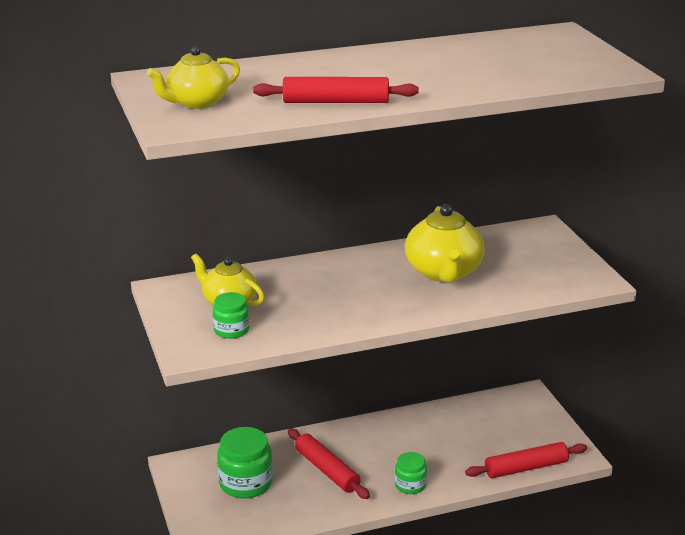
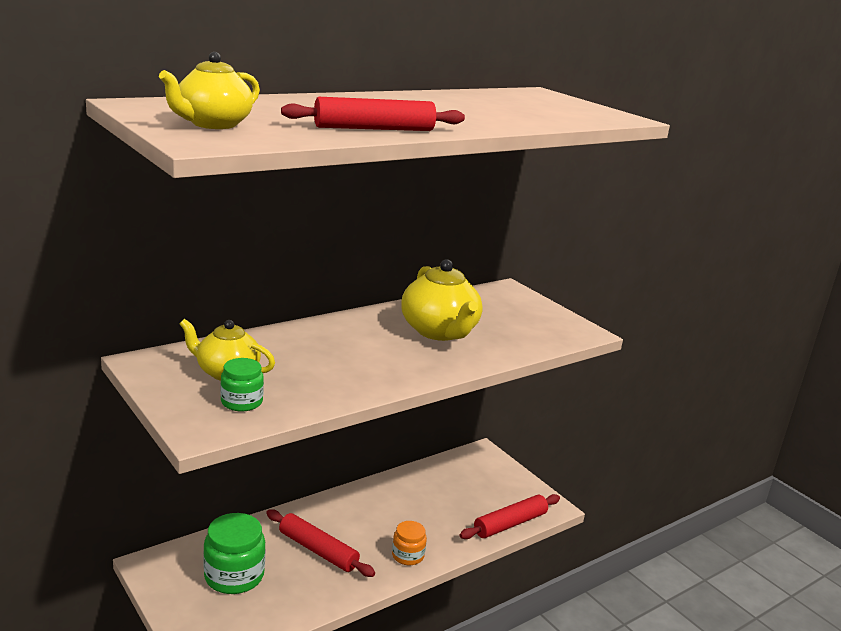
camera: 20 degrees left, 5 degrees down
(410, 485) = (407, 555): green jar -> orange jar

